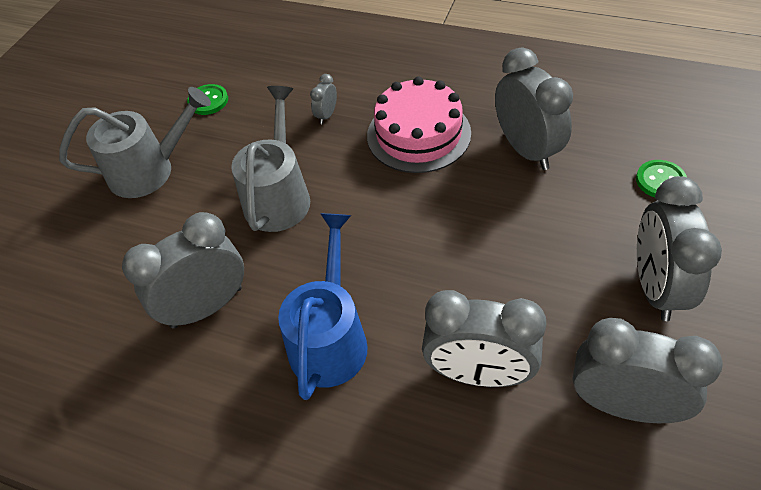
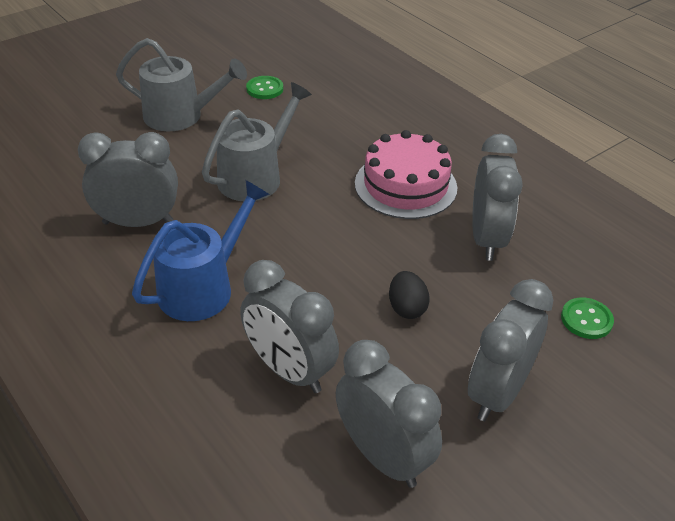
camera: 25 degrees right, 10 degrees down
(326, 115) = (344, 139): grey clock -> none
(521, 252) = (406, 308): none -> black egg

